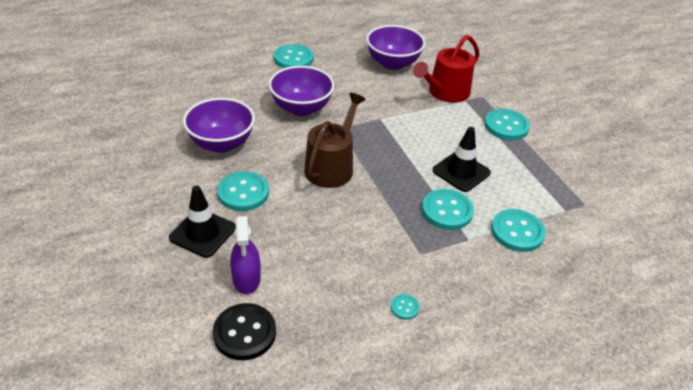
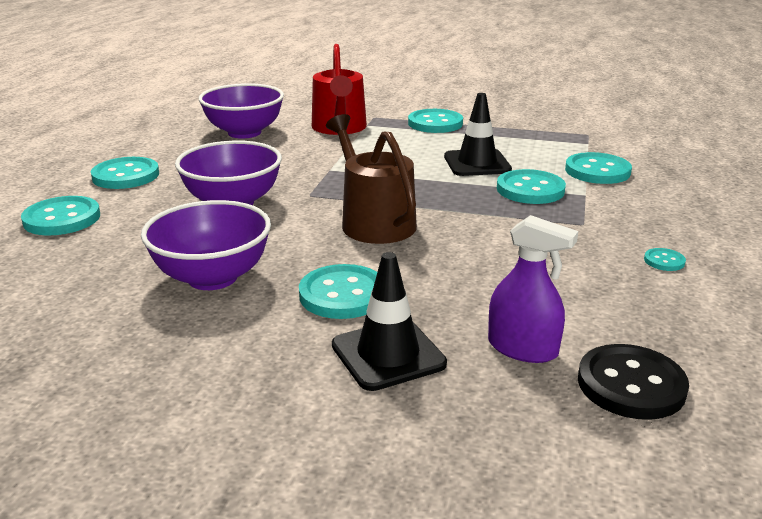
camera: 50 degrees left, 15 degrees down
(231, 69) = (62, 219): none -> turquoise button

